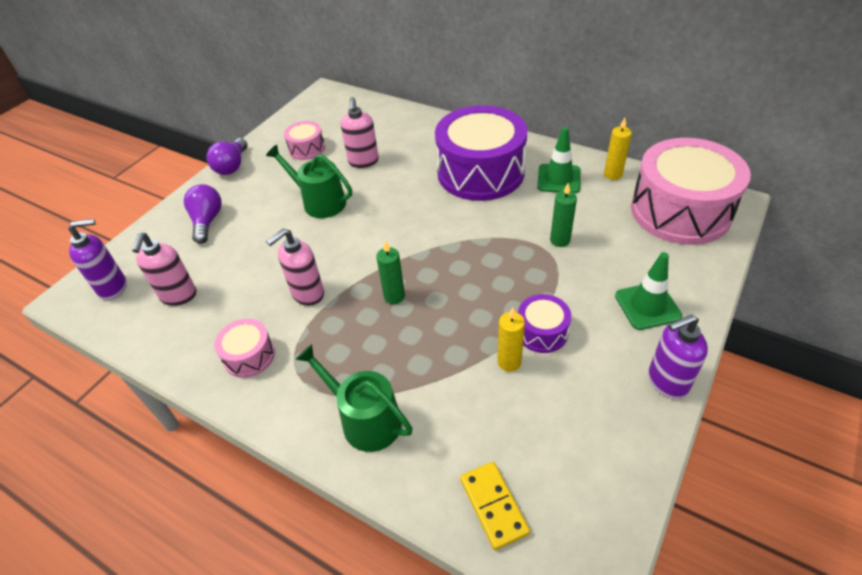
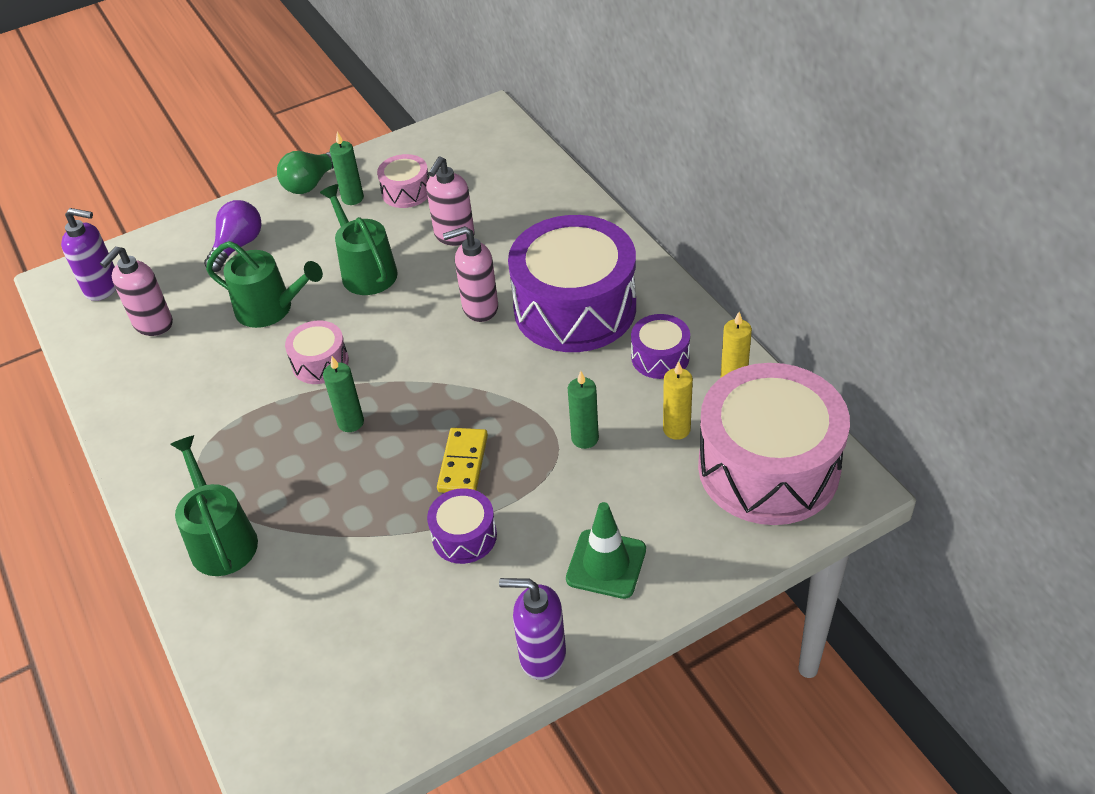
camera: 30 degrees right, 0 degrees up
(232, 166) = (311, 183): purple light bulb -> green light bulb
(249, 356) = (169, 422): pink drum -> pink drum (320, 363)
(267, 250) = (270, 309): none -> green watering can
(271, 164) = (352, 198): none -> green candle
(307, 294) = (270, 379): pink soap dispenser -> pink soap dispenser (479, 308)
(494, 506) = (265, 681): yellow domino -> yellow domino (463, 463)
(509, 362) = (401, 551): yellow candle -> yellow candle (676, 429)
(558, 179) = (660, 357): green traffic cone -> purple drum

